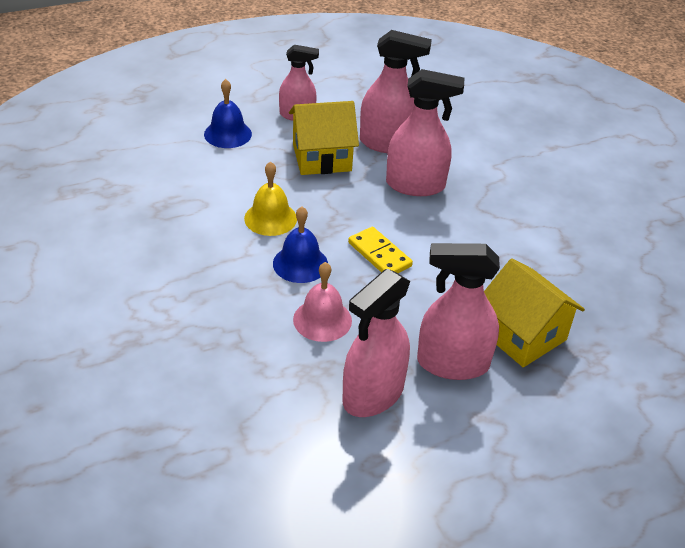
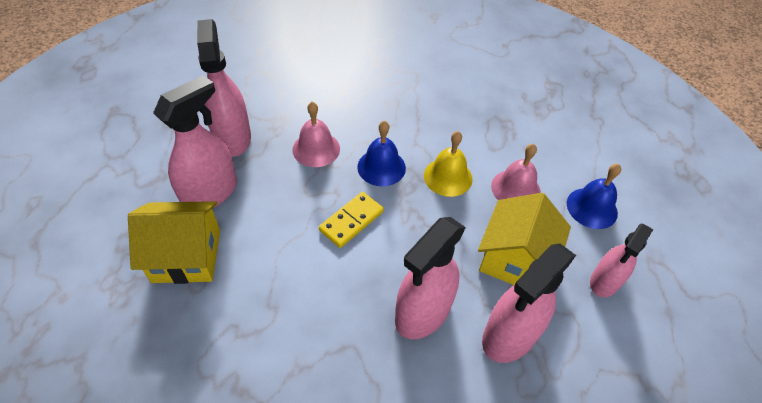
camera: 125 degrees right, 10 degrees up
(245, 176) = (515, 189): none -> pink bell
(379, 254) = (351, 221): yellow domino -> yellow domino turned 45 degrees counterclockwise

